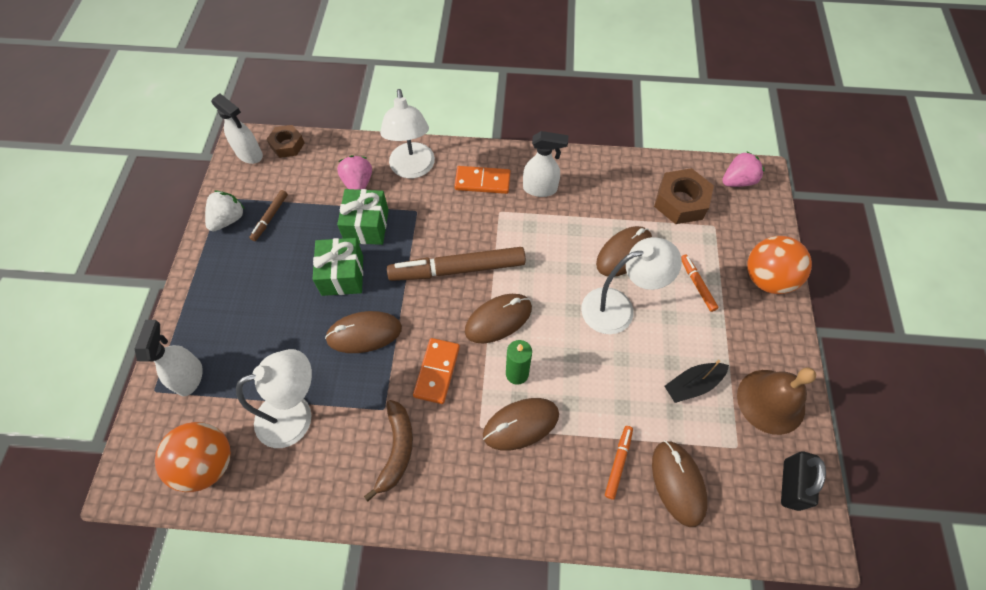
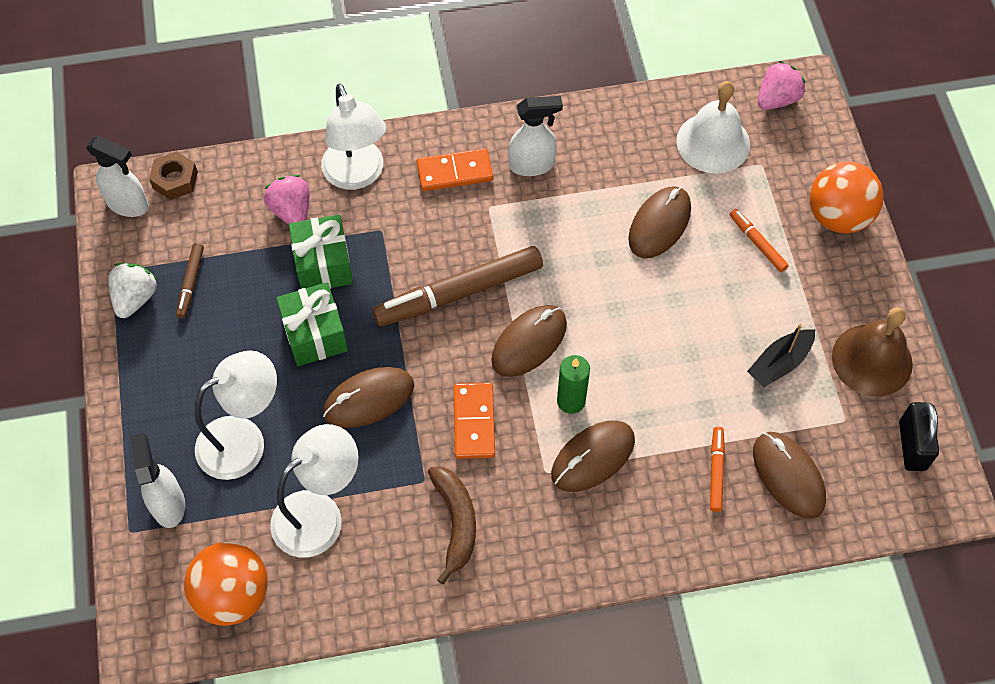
camera: 15 degrees left, 0 degrees up
(618, 308) = (670, 294): white lamp -> white lamp (244, 440)
(680, 202) = (713, 142): brown nut -> white bell

